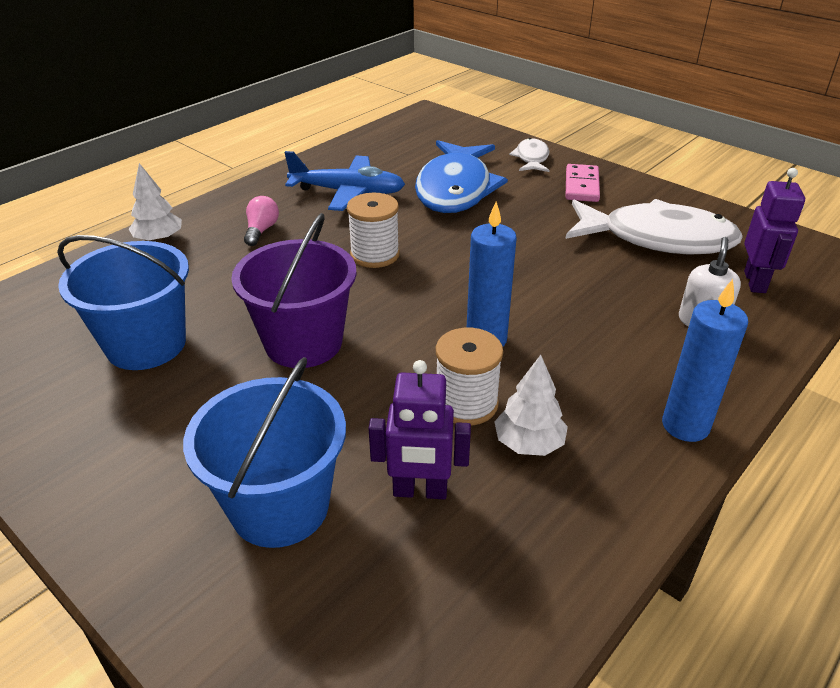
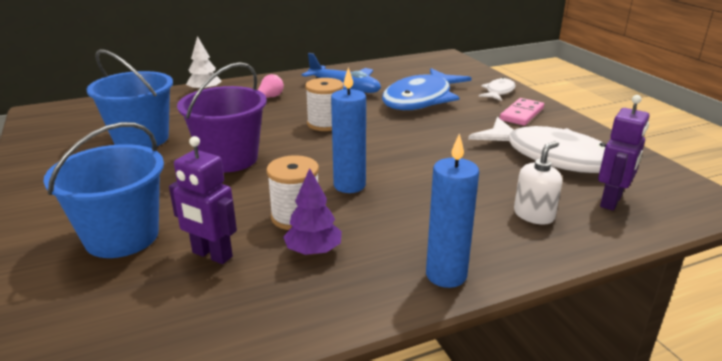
camera: 25 degrees right, 10 degrees down
(528, 443) = (313, 251): white tree -> purple tree

